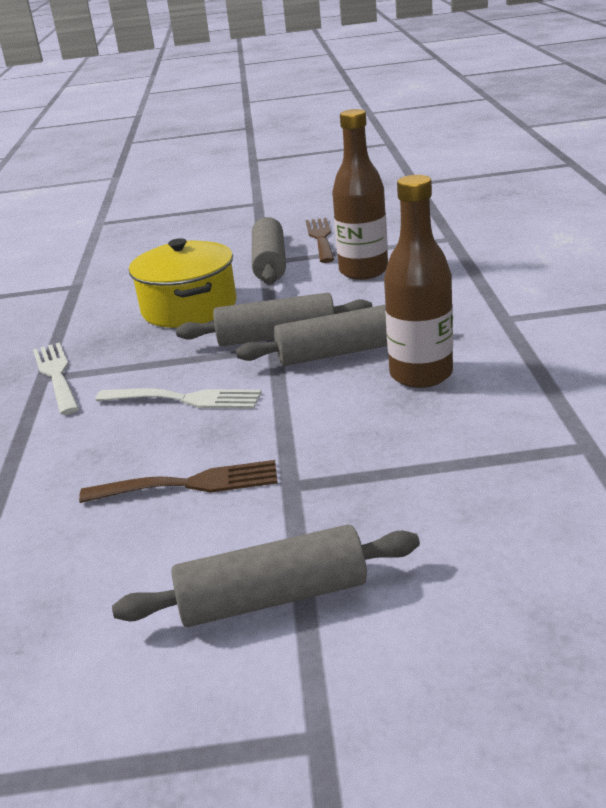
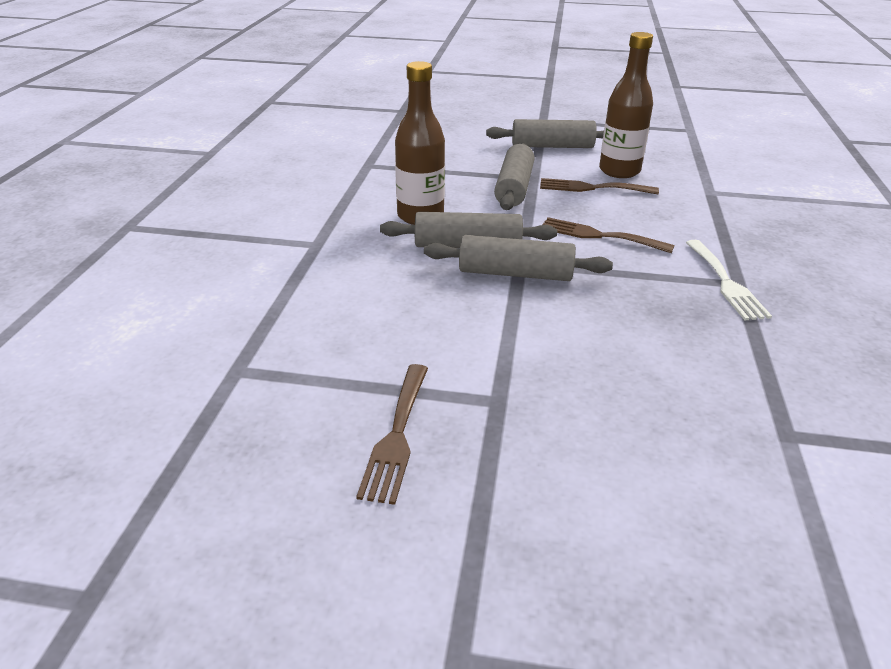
camera: 170 degrees left, 5 degrees up
(185, 399) = (599, 236): white fork -> brown fork
(189, 308) = (604, 336): yellow pot -> none
(270, 263) = (492, 394): grey rolling pin -> grey rolling pin (514, 188)
(363, 271) = (386, 339): brown bottle -> brown bottle (619, 171)

